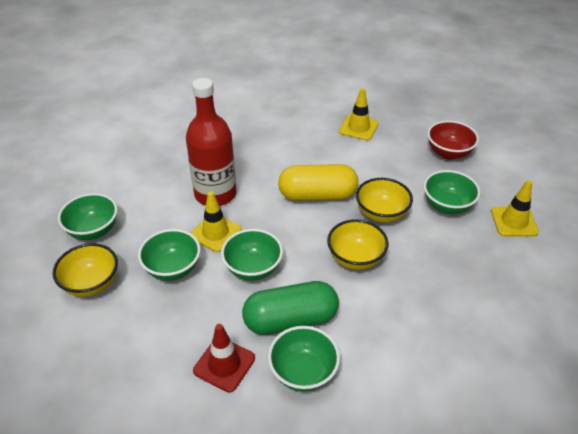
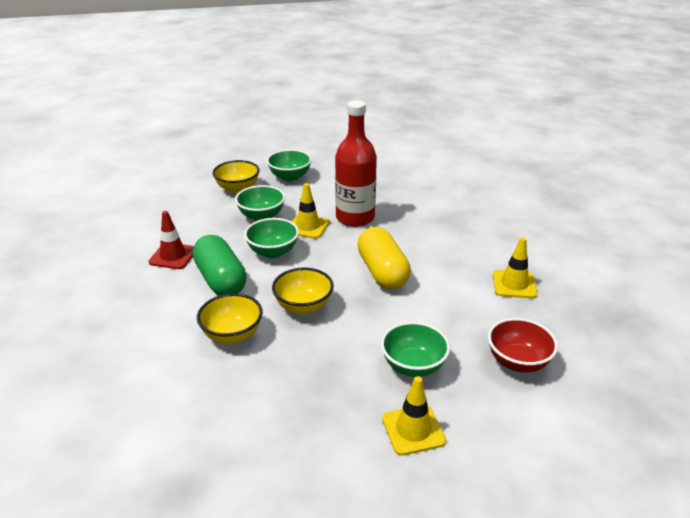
camera: 75 degrees right, 10 degrees down
(303, 372) = (168, 294): green bowl -> none
(381, 214) = (375, 316): yellow bowl -> yellow bowl (232, 335)

